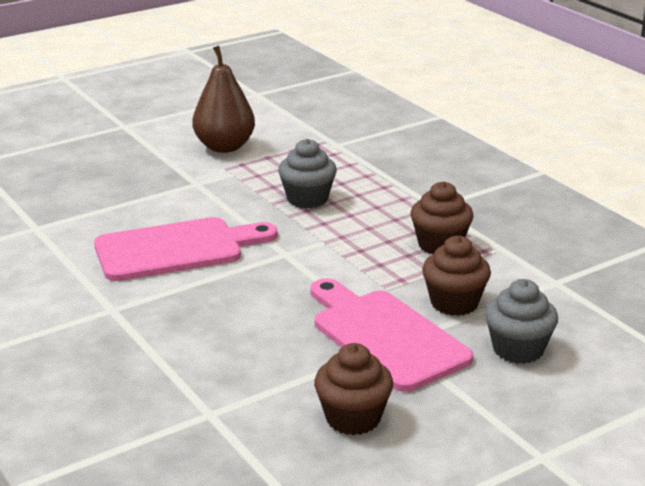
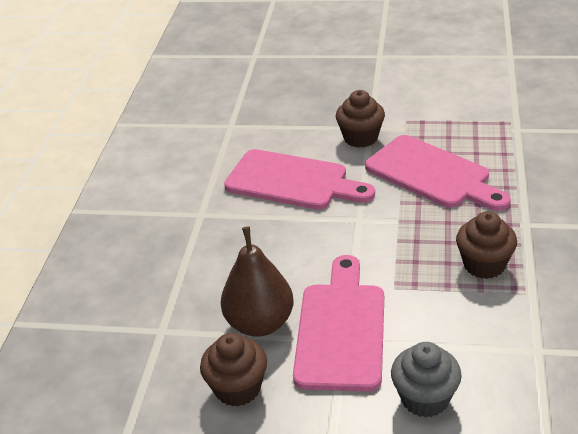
camera: 45 degrees right, 10 degrees up
(224, 147) = (427, 100): brown pear -> brown pear (260, 323)
(307, 199) = (432, 174): grey cupcake -> pink cutting board
(454, 303) = (428, 327): brown cupcake -> brown cupcake (360, 138)

